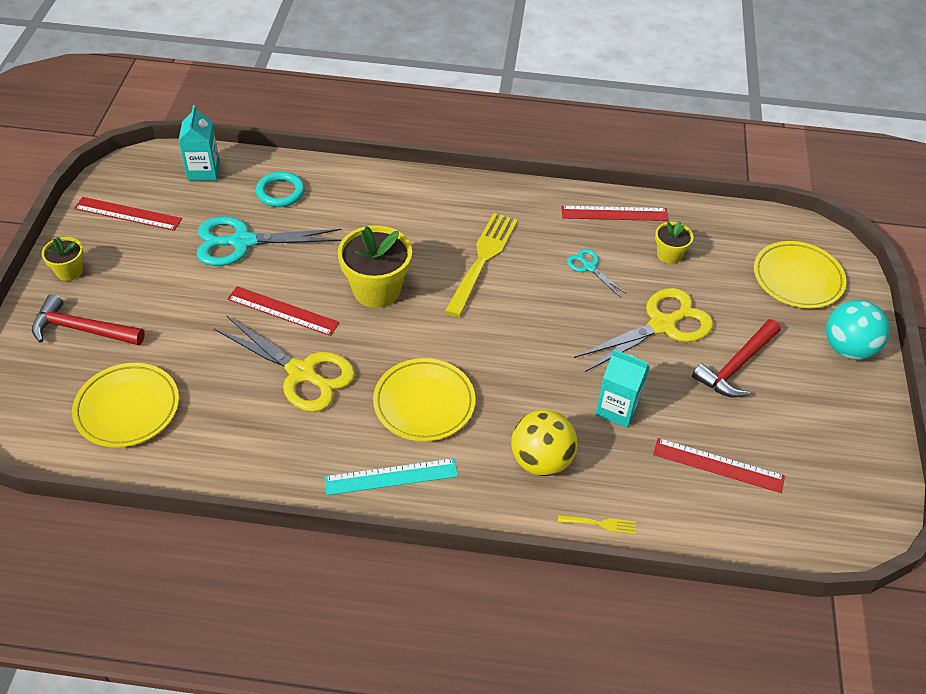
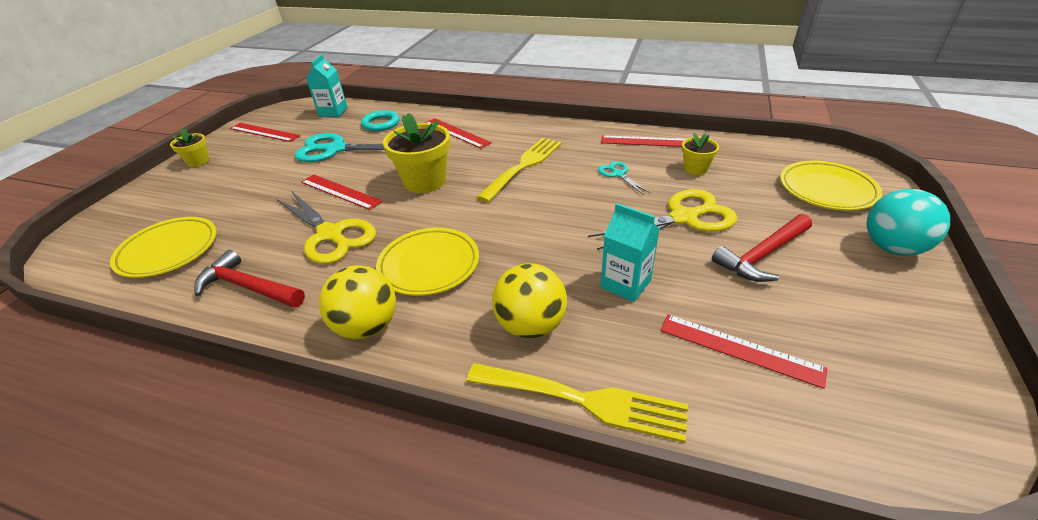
camera: 15 degrees right, 10 degrees down
(82, 329) = (178, 196): red hammer -> red hammer (248, 287)
(385, 206) = (456, 133): none -> red ruler
(391, 476) = (367, 326): turquoise ruler -> yellow ball
(600, 524) = (583, 400): yellow fork -> yellow fork, size x2.30

